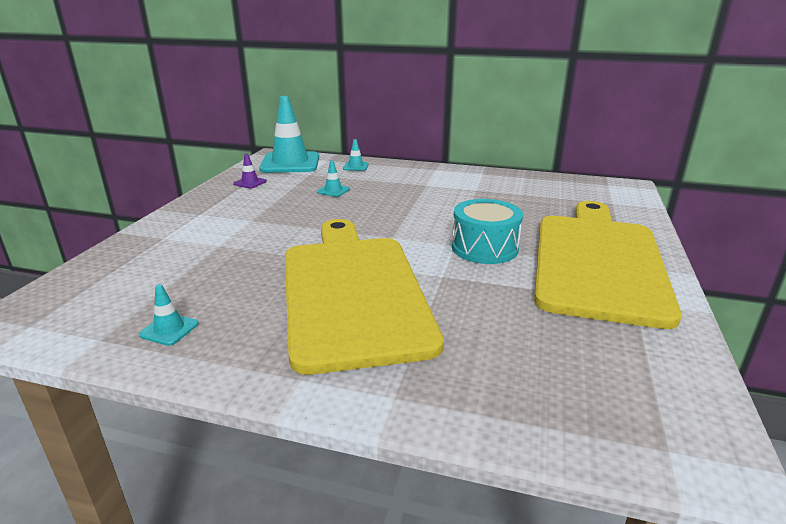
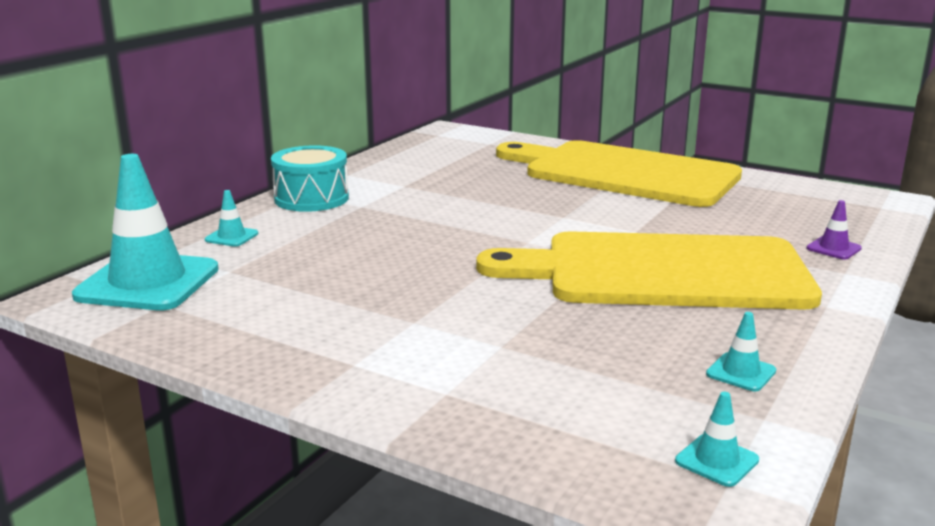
camera: 75 degrees left, 5 degrees down
(250, 183) = (226, 319): purple traffic cone -> purple traffic cone (833, 248)
(333, 191) = (333, 259): turquoise traffic cone -> turquoise traffic cone (716, 460)
(484, 248) = (577, 206): turquoise drum -> turquoise drum (311, 198)

